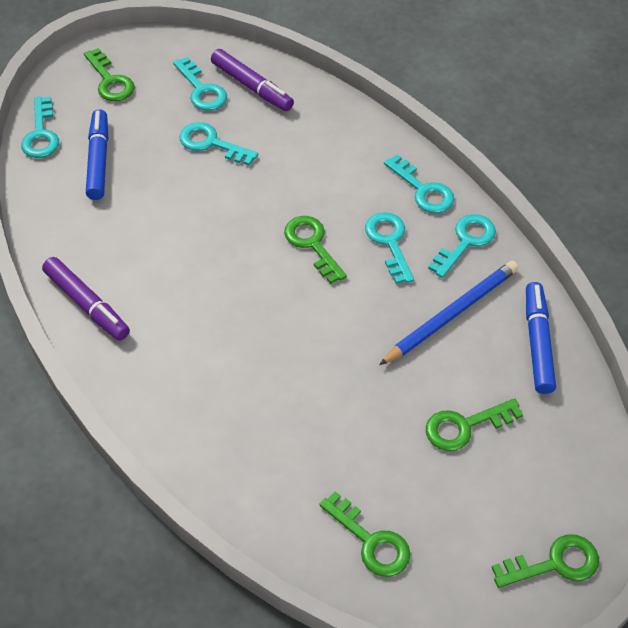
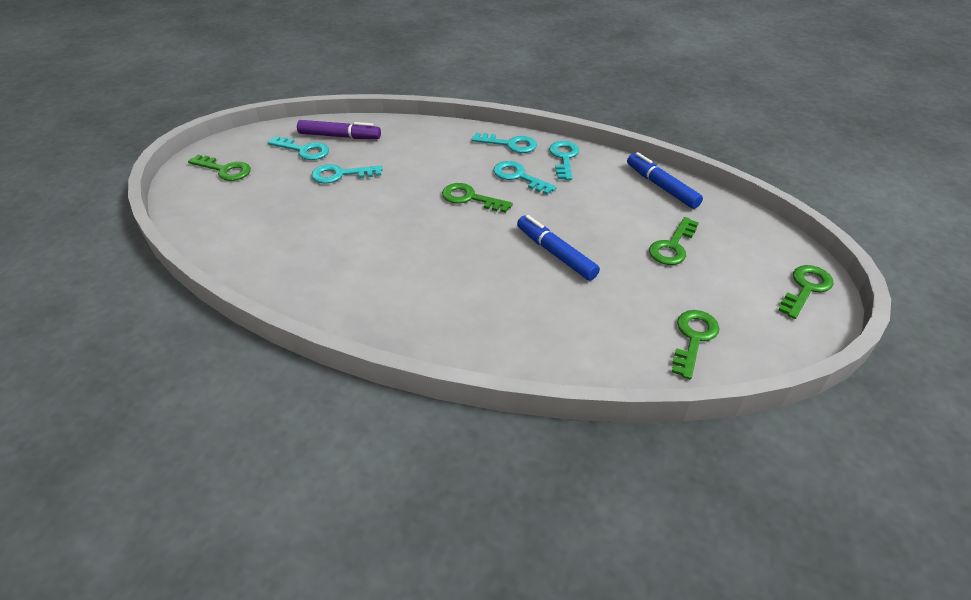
camera: 35 degrees left, 10 degrees down
(41, 134) = (193, 220): turquoise key -> none
(87, 304) = (335, 304): purple marker -> none
(98, 160) = (259, 216): blue marker -> blue marker (555, 253)
(370, 541) = (693, 339): green key -> green key turned 75 degrees counterclockwise
(451, 314) = (597, 195): blue pencil -> none

